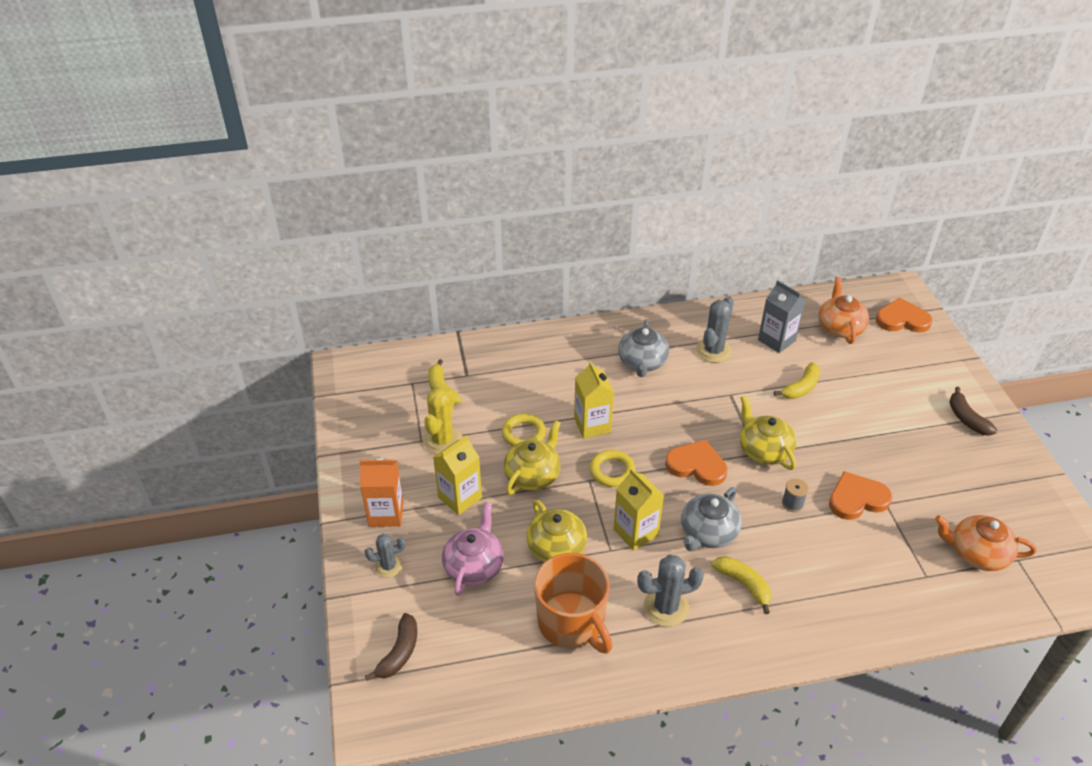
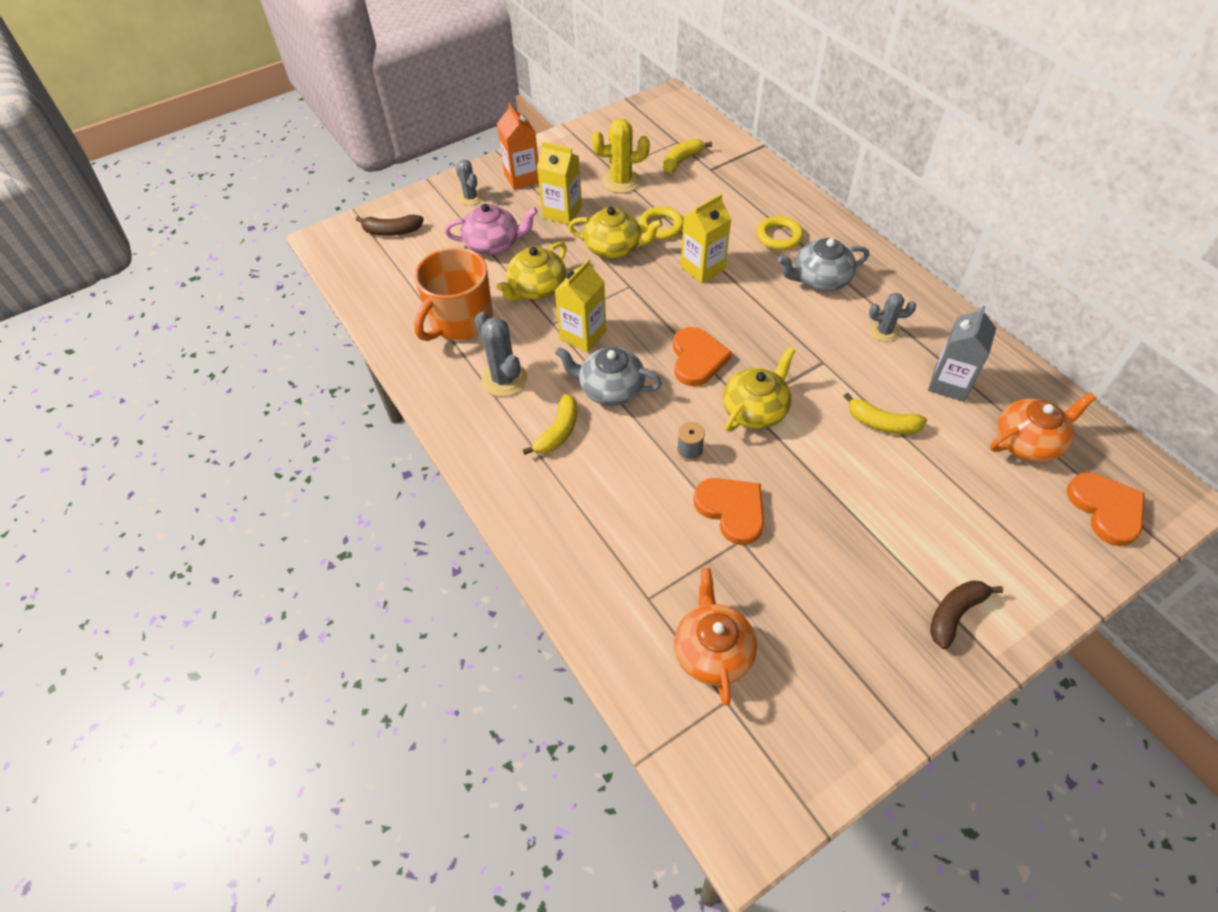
camera: 70 degrees right, 10 degrees up
(612, 471) = (651, 298): yellow ring -> yellow ring (779, 236)
(713, 351) = (884, 331): grey cactus -> grey cactus, size x0.63

